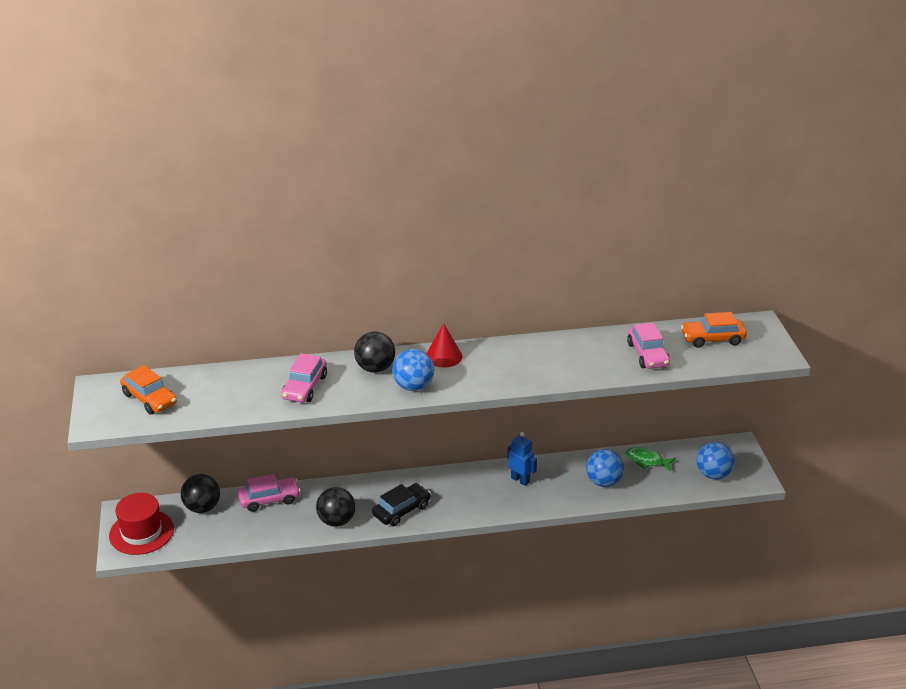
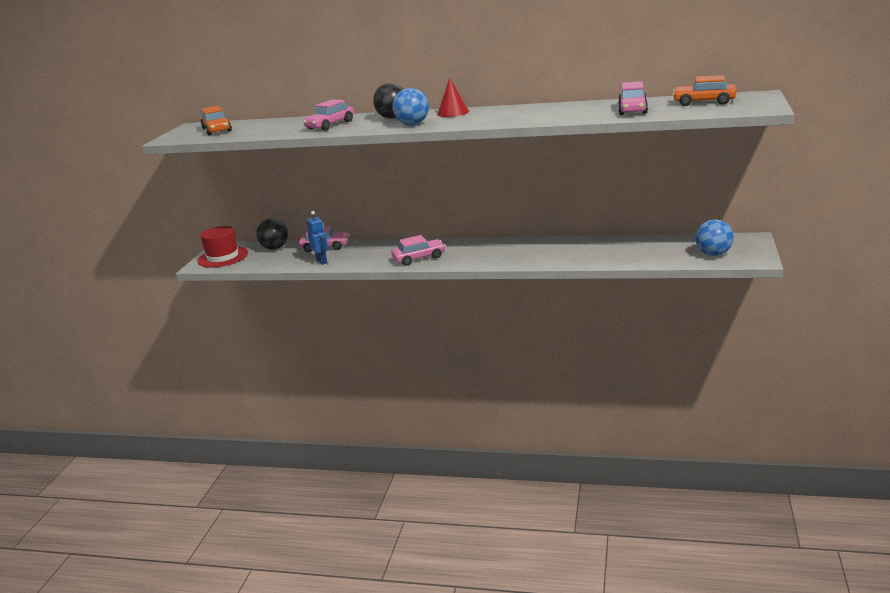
camera: 25 degrees right, 10 degrees down
(336, 521) = (364, 260): black ball -> none
(401, 510) = (419, 258): black car -> pink car
(520, 480) = (531, 248): blue robot -> blue robot (322, 261)
(603, 482) = (604, 253): blue ball -> none
(646, 461) = (654, 243): green fish -> none

